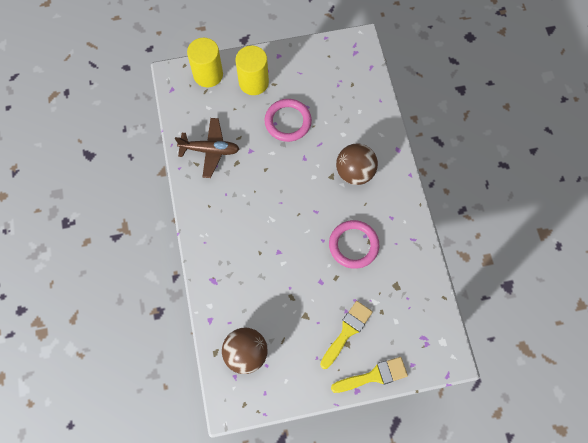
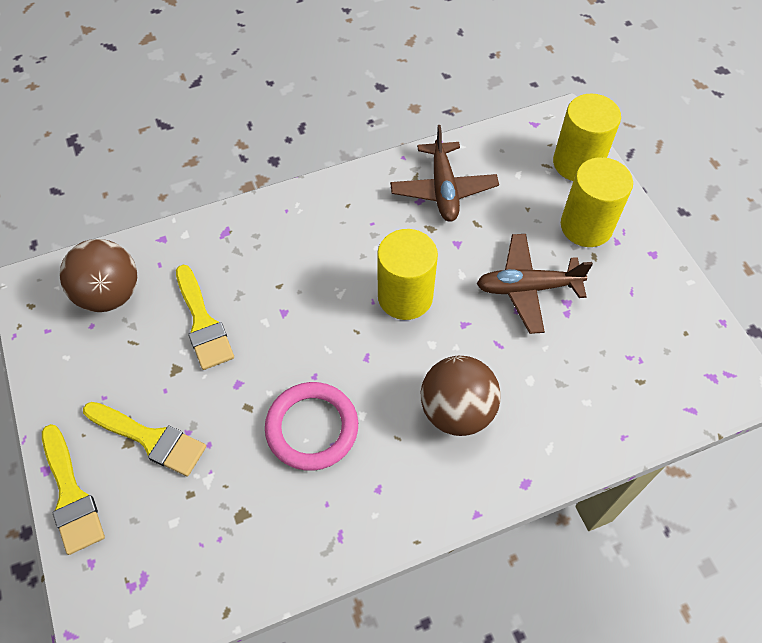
camera: 80 degrees right, 10 degrees down
(277, 298) = (203, 323): none -> yellow brush
(281, 185) = (405, 297): none -> yellow cylinder
(288, 122) = (527, 288): pink ring -> brown plane

